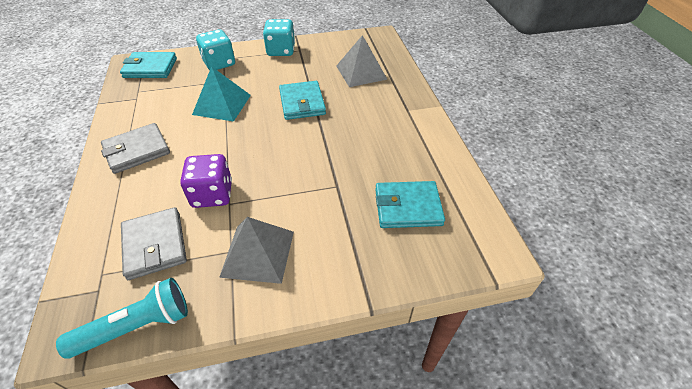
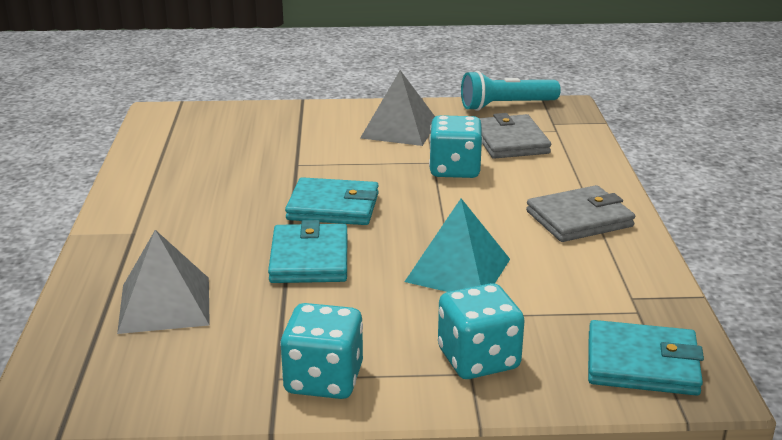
camera: 170 degrees left, 20 degrees down
(212, 194) = (454, 169): purple dice -> turquoise dice
(408, 207) = (223, 143): turquoise wallet -> turquoise wallet (333, 207)

